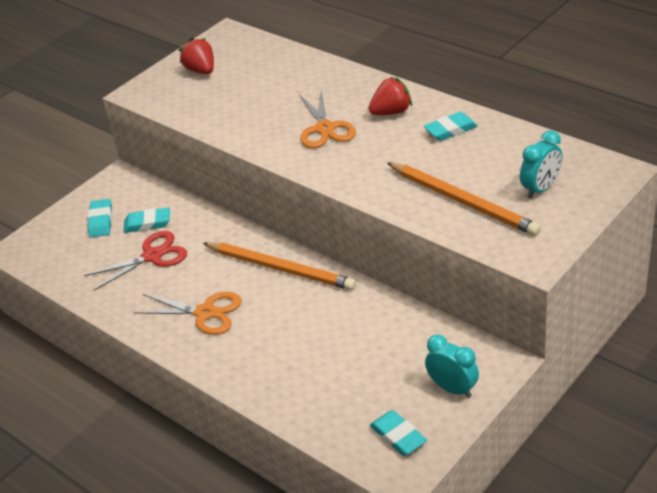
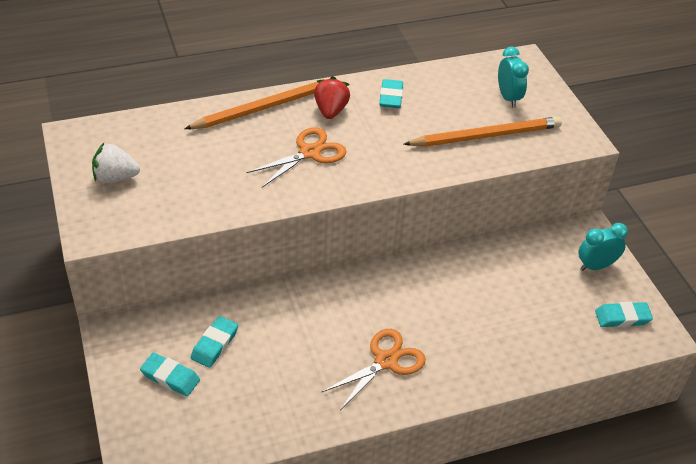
camera: 65 degrees left, 5 degrees up
(152, 256) = (269, 362): red scissors -> none
(201, 71) = (115, 178): red strawberry -> white strawberry
(280, 268) = (375, 288): orange pencil -> orange pencil (264, 107)
(325, 129) = (309, 153): orange scissors -> orange scissors turned 60 degrees counterclockwise

